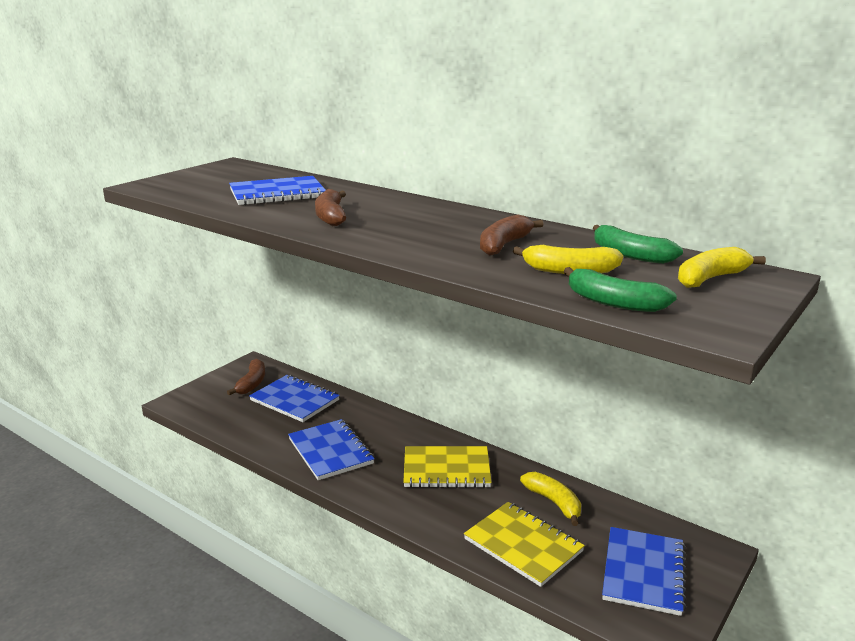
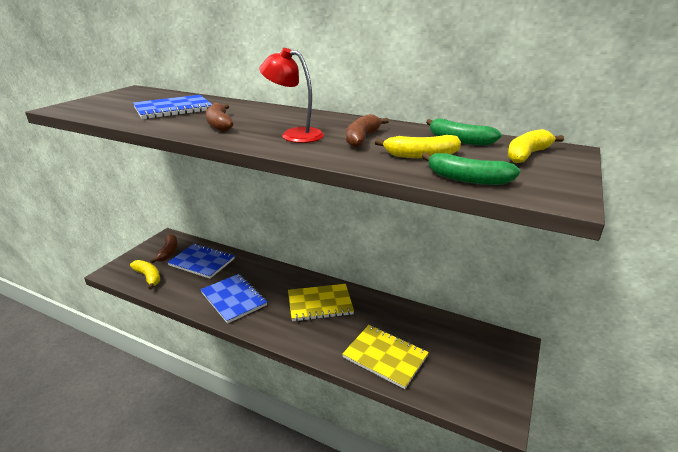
camera: 10 degrees left, 5 degrees up
(420, 235) = (294, 135): none -> red lamp
(554, 502) = (399, 320): yellow banana -> yellow banana (148, 277)
(643, 572) = (472, 367): blue notebook -> none

